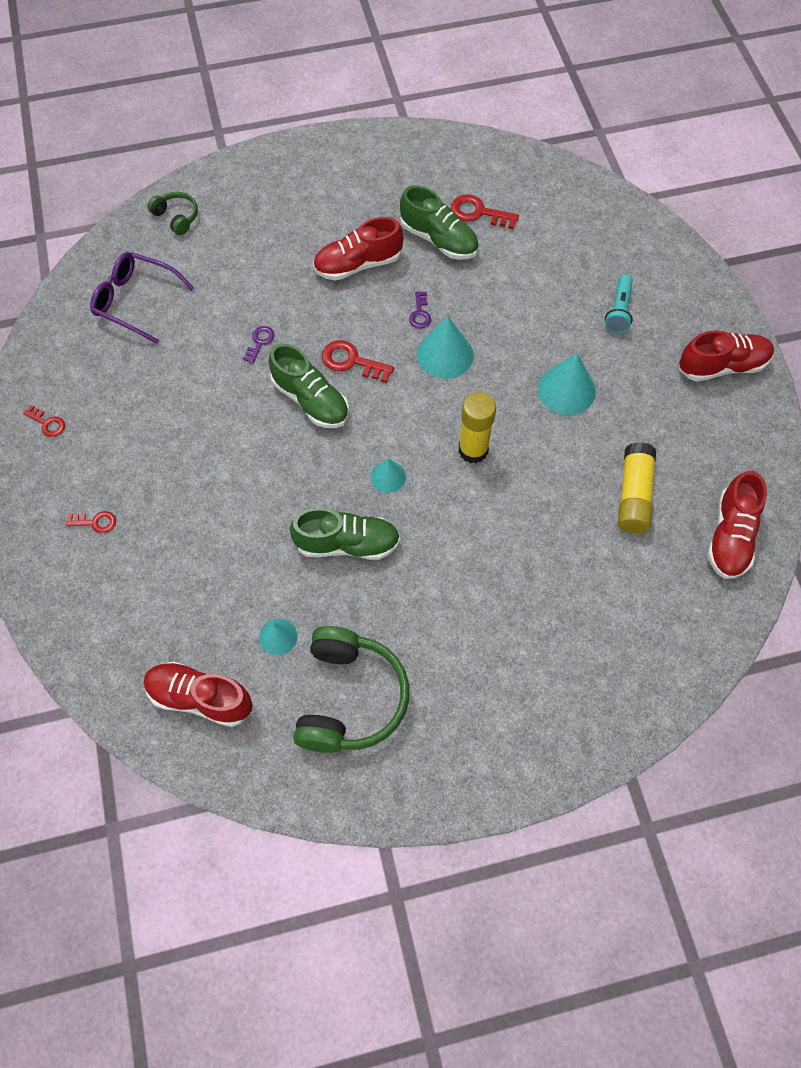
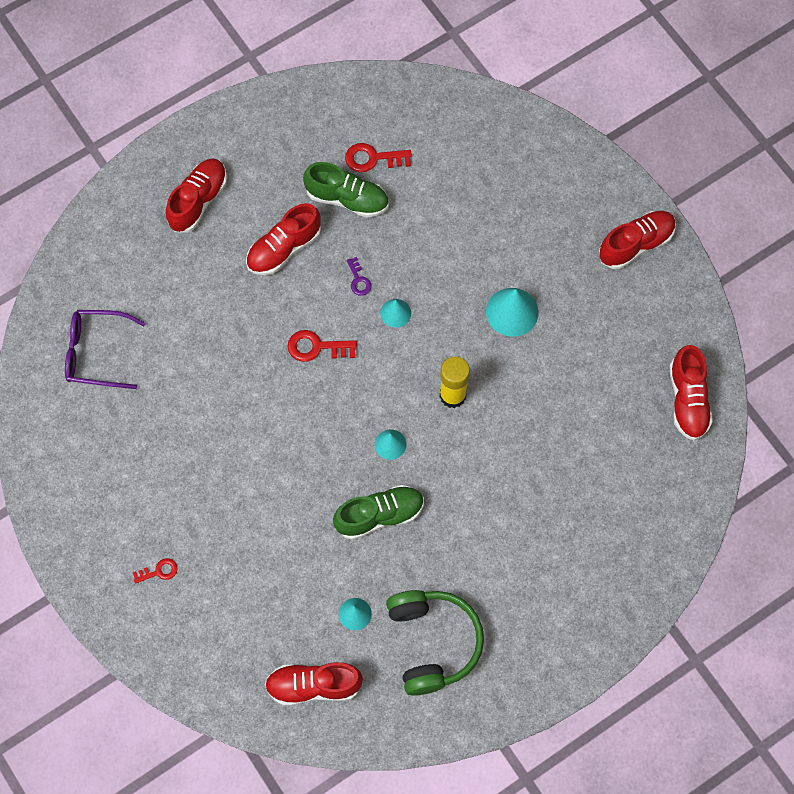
camera: 20 degrees left, 5 degrees up
(47, 423) = (73, 497): red key -> none
(176, 217) = (95, 254): green headphones -> none
(260, 342) = (227, 356): purple key -> none
(294, 201) = (198, 201): none -> red shoe
(311, 400) = (295, 396): green shoe -> none
(445, 354) = (395, 313): turquoise cone -> turquoise cone, size x0.59
(618, 311) = (531, 219): turquoise flashlight -> none
(633, 495) = (599, 390): yellow glue stick -> none

